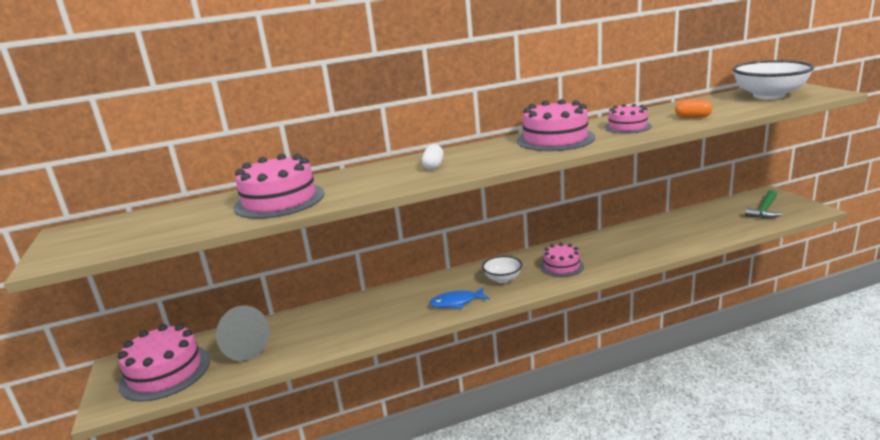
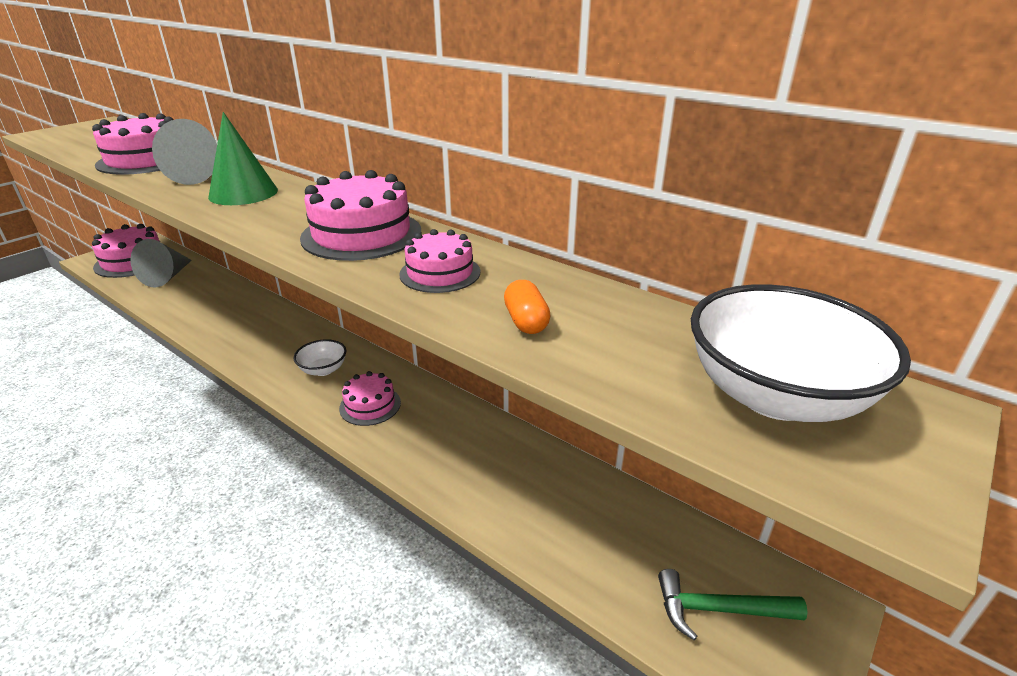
camera: 55 degrees right, 10 degrees up
(363, 180) = (199, 175): none -> grey cone
(433, 166) = (243, 193): white capsule -> green cone
(456, 302) = (260, 355): blue fish -> none

